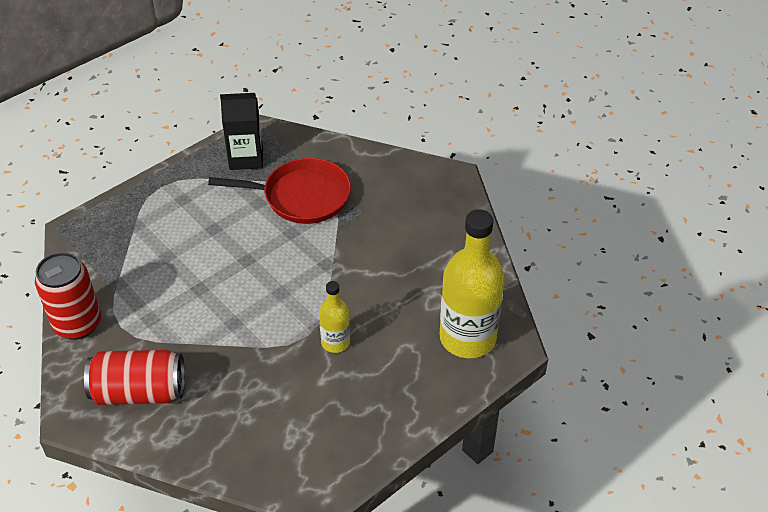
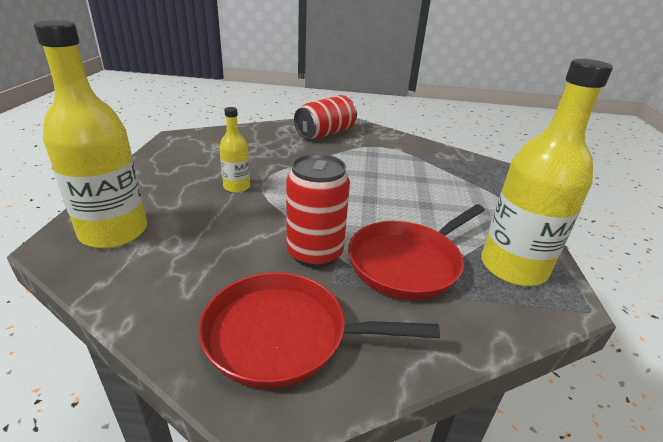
camera: 135 degrees right, 15 degrees down
(77, 324) = (402, 140): red can -> red can (315, 253)
(246, 158) = (513, 267): black carton -> yellow bottle
(419, 200) = (283, 335): none -> red pan

